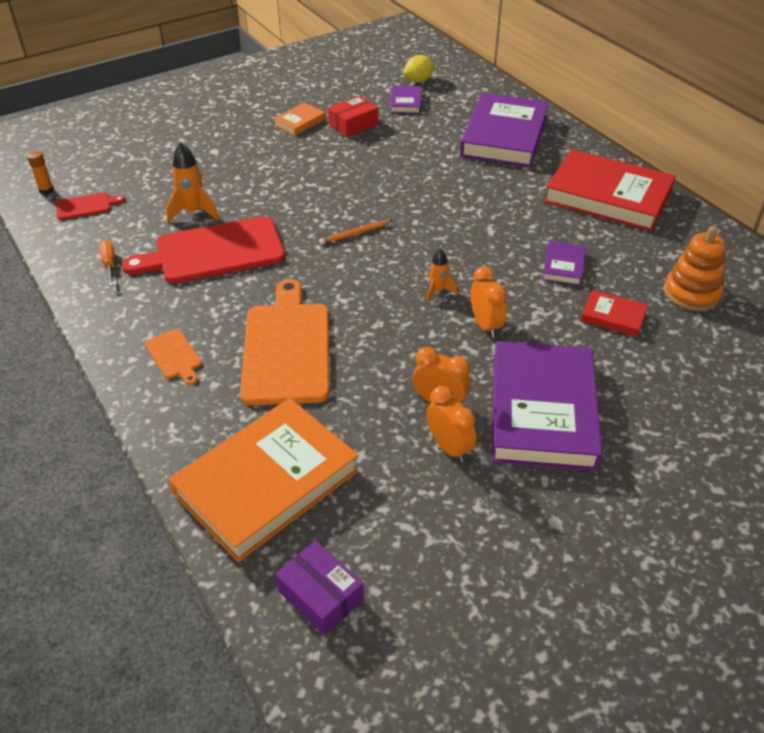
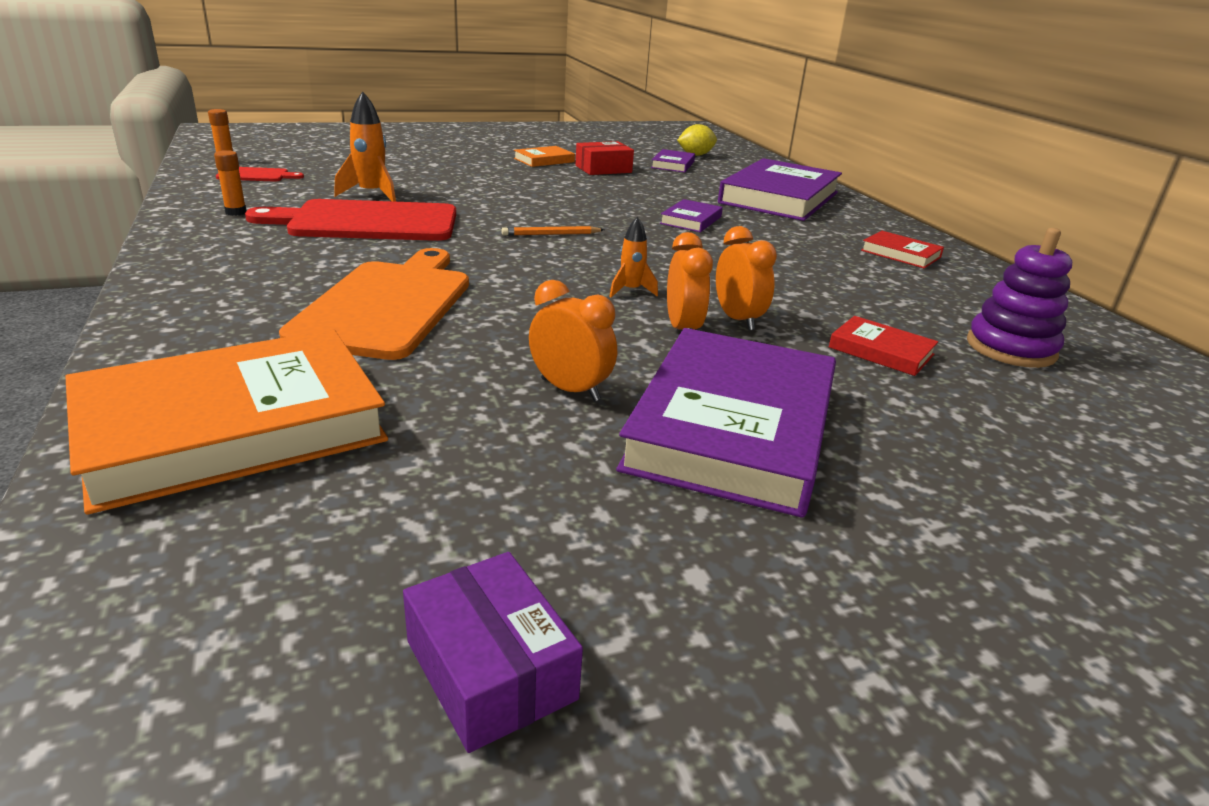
camera: 10 degrees right, 15 degrees down
(109, 264) = (236, 212): orange screwdriver -> orange glue stick
(174, 356) = (233, 287): orange cutting board -> none
(320, 595) = (179, 595): purple box -> purple box (490, 670)
(449, 447) = (554, 441): orange clock -> orange clock (737, 319)
(563, 266) = (820, 297): purple book -> purple book (691, 220)
(608, 196) = (900, 254): red book -> red book, size x0.45
(691, 293) = (1010, 348): orange stacking toy -> purple stacking toy

